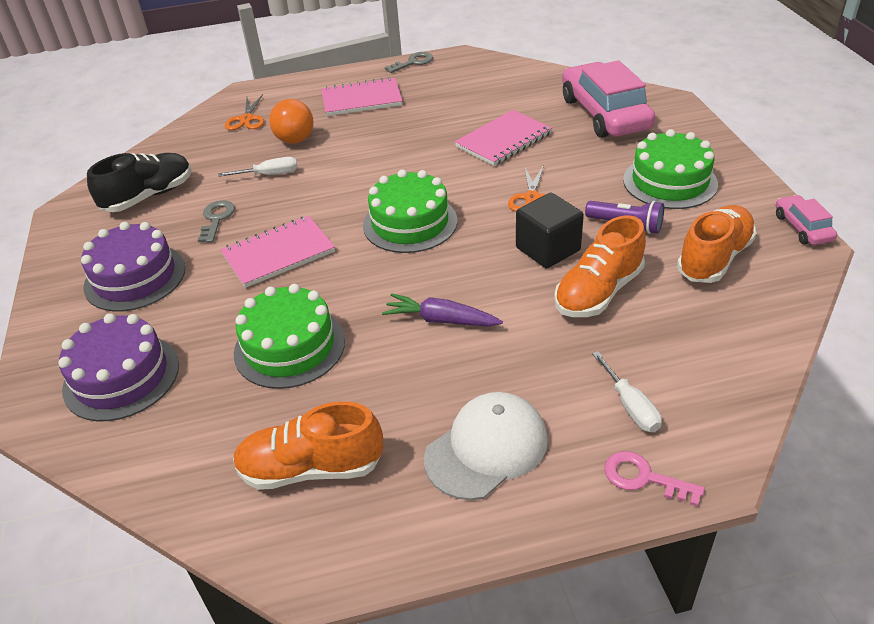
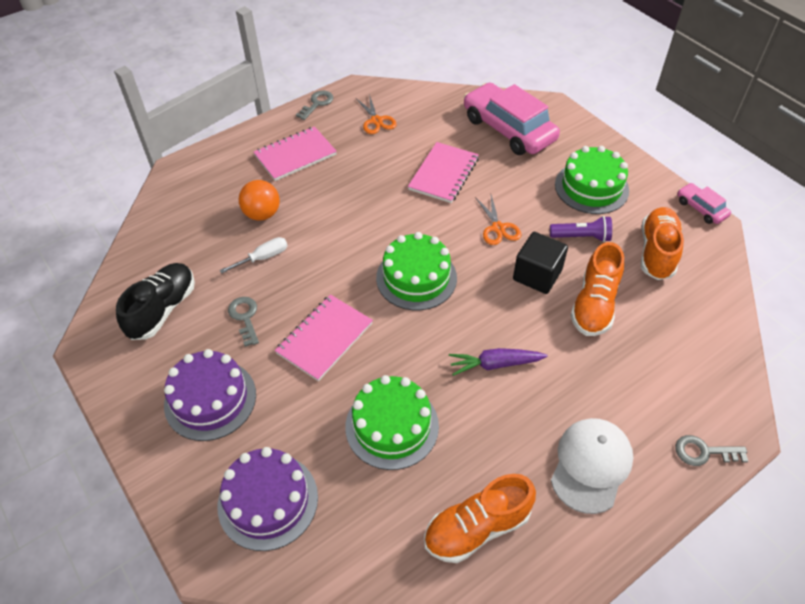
camera: 25 degrees left, 10 degrees up
(246, 119) = (200, 200): orange scissors -> orange scissors (376, 121)
(630, 406) = (666, 397): white screwdriver -> none
(643, 478) = (703, 452): pink key -> grey key

